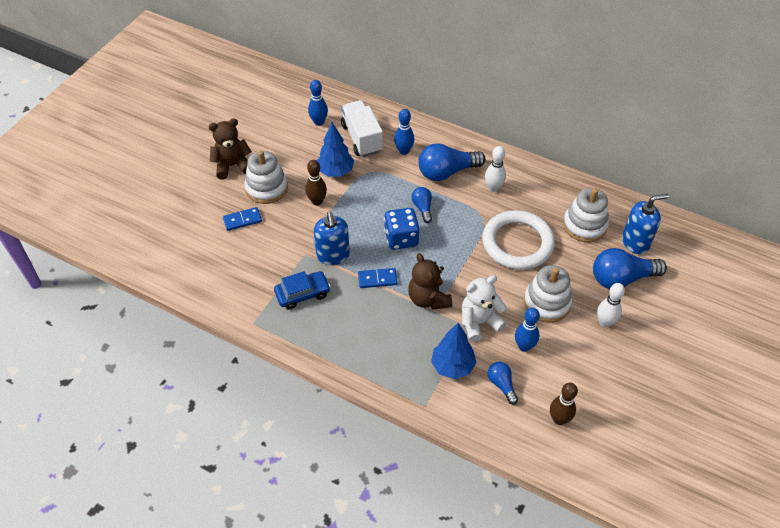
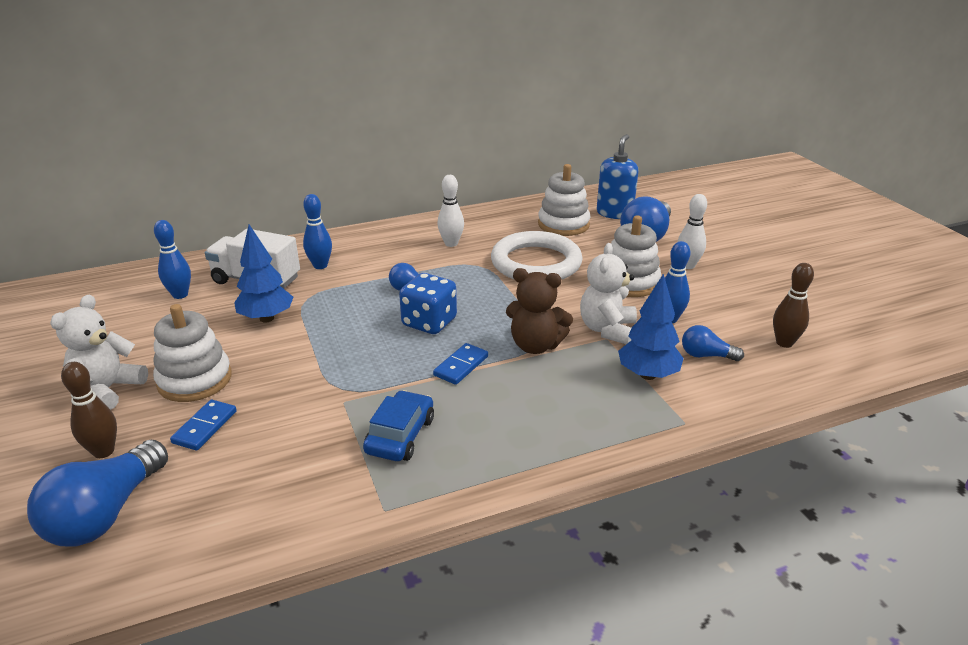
camera: 50 degrees left, 20 degrees down
(232, 166) = (108, 389): brown teddy bear -> white teddy bear
(317, 201) = (283, 352): brown bowling pin -> brown bowling pin (103, 451)
(333, 255) = (379, 380): blue soap dispenser -> none
(447, 172) = (390, 256): blue light bulb -> blue light bulb (106, 513)

